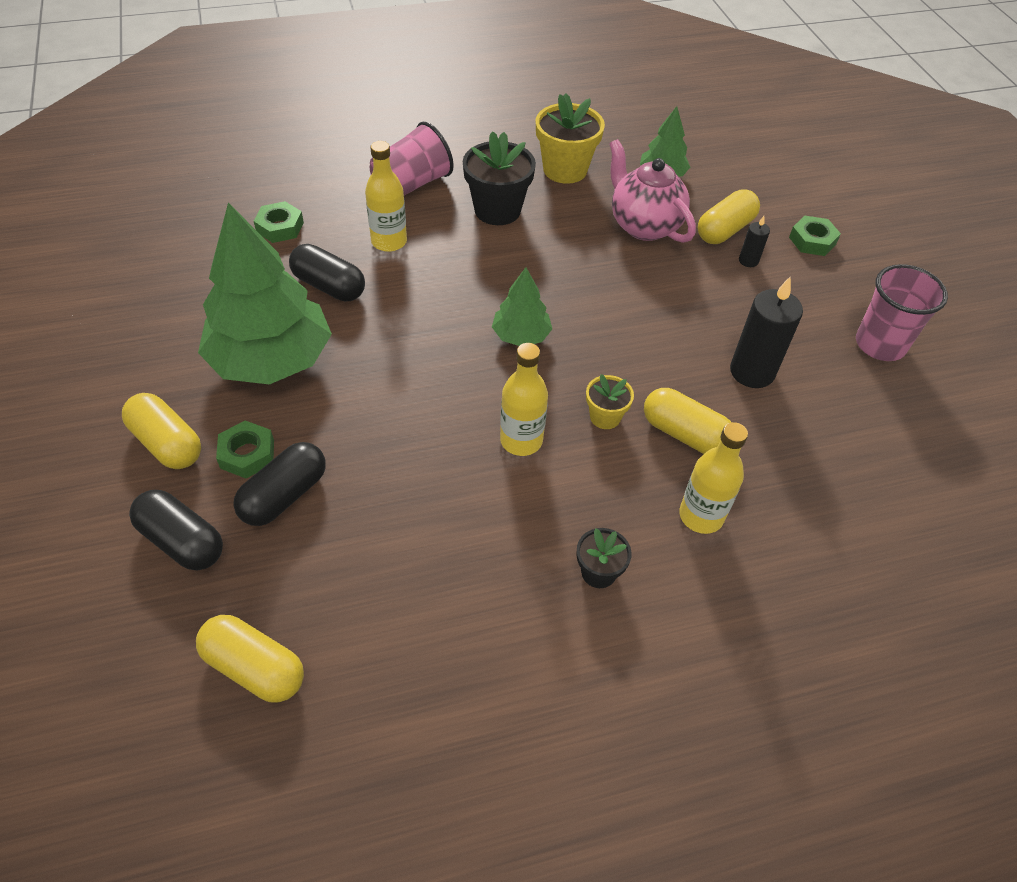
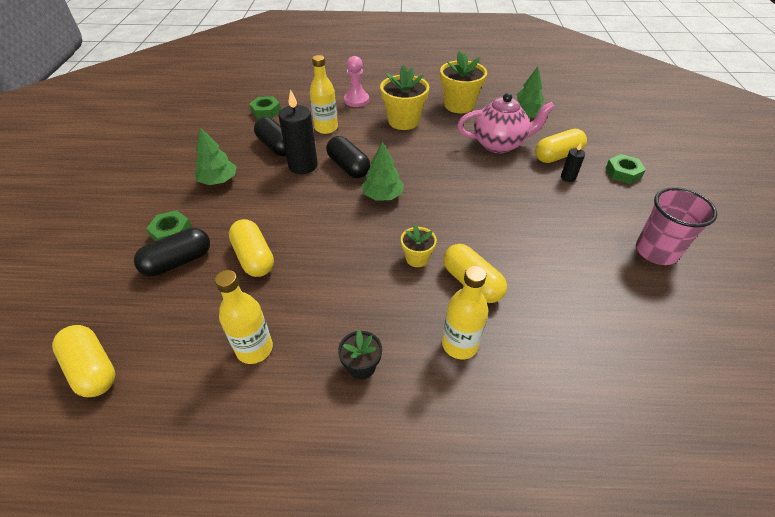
camera: 20 degrees right, 5 degrees down
(167, 443) = (130, 216): yellow capsule -> yellow capsule (254, 257)
(182, 541) = (101, 275): black capsule -> black capsule (348, 167)
(271, 359) = (218, 181): green tree -> green tree, size x0.49
(411, 185) = (356, 100): pink cup -> pink pawn
(497, 210) = (403, 121): black flower pot -> yellow flower pot
(521, 440) = (350, 261): yellow bottle -> yellow bottle (254, 349)
(644, 225) = (499, 144): pink teapot -> pink teapot turned 105 degrees clockwise
(752, 372) = (542, 250): black candle -> black candle (303, 166)

